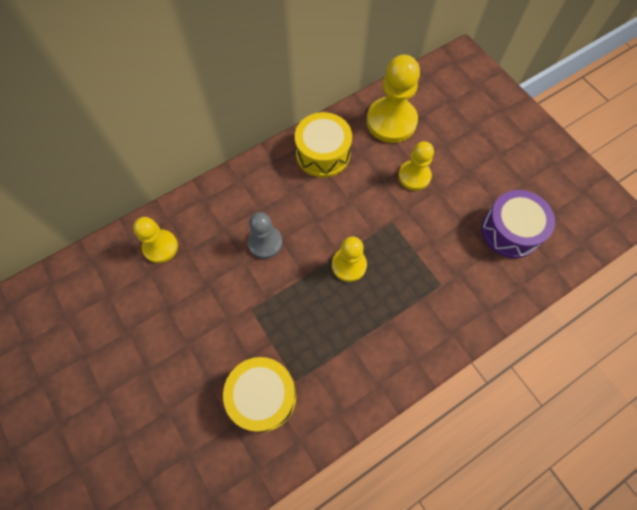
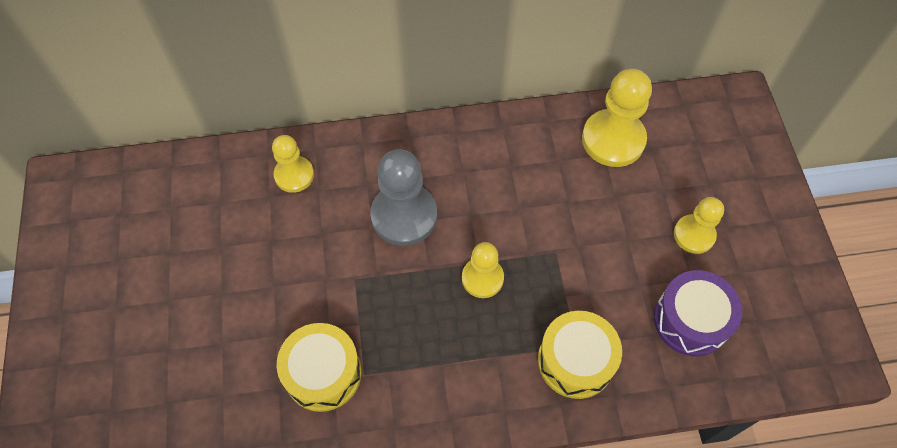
camera: 25 degrees right, 5 degrees down
(265, 242) = (404, 216): grey pawn -> grey pawn, size x1.64
(323, 154) = (515, 145): yellow drum -> yellow drum (575, 361)
(414, 176) = (608, 212): yellow pawn -> yellow pawn (694, 235)

